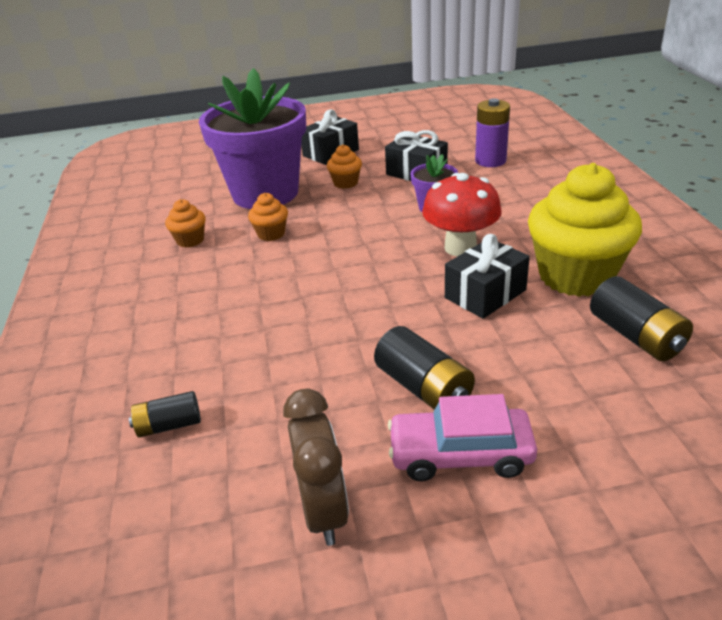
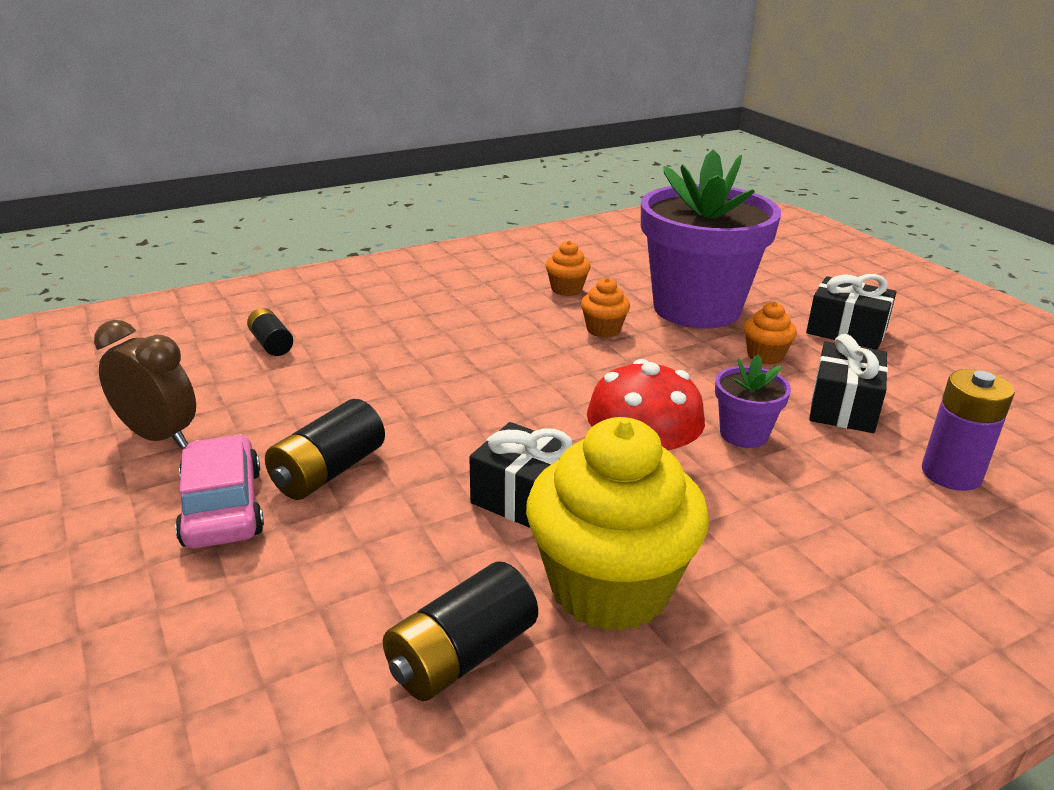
camera: 70 degrees right, 5 degrees down
(323, 510) = (159, 436): brown clock -> brown clock turned 120 degrees counterclockwise

